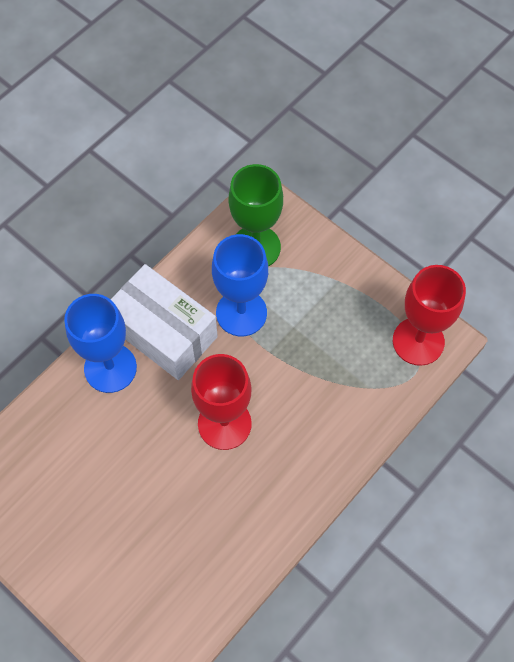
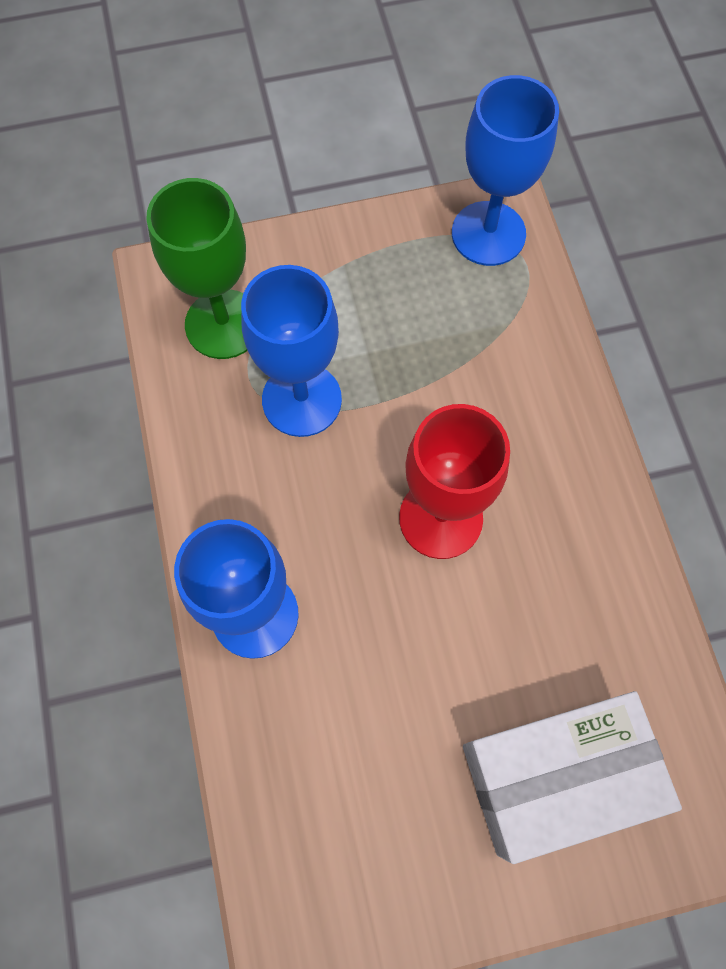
camera: 55 degrees left, 5 degrees up
(164, 332) = (255, 511): white box -> white box (555, 775)
(418, 341) = (488, 233): red goblet -> blue goblet

